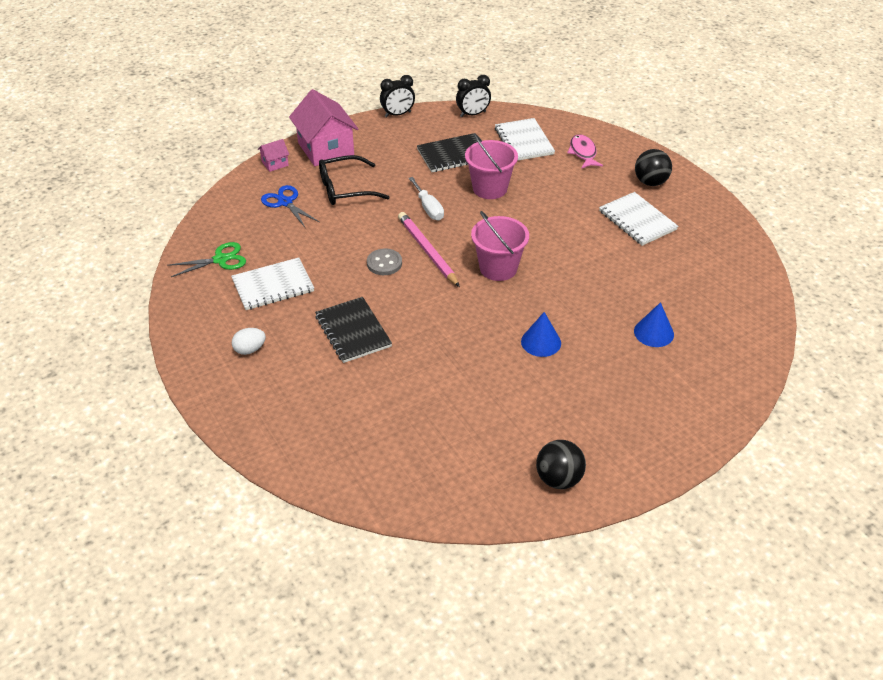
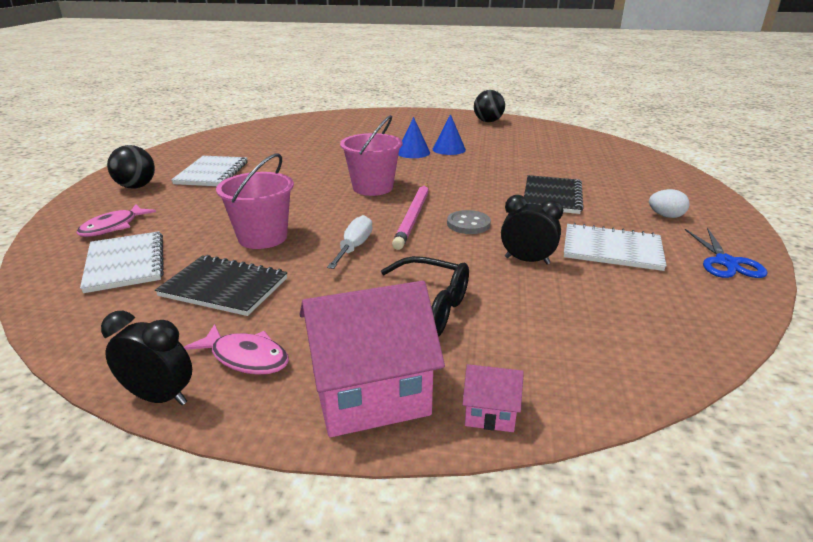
camera: 140 degrees left, 15 degrees down
(220, 259) = (673, 298): green scissors -> none
(285, 202) = (527, 331): blue scissors -> blue scissors (726, 262)
(326, 149) = (370, 393): pink house -> pink house turned 60 degrees clockwise
(390, 137) = (246, 357): none -> pink fish
(473, 114) = (81, 330): black clock -> black clock (527, 260)
(524, 141) = (125, 263): white notebook -> white notebook turned 45 degrees counterclockwise
(653, 332) = (337, 136): blue cone -> blue cone (449, 149)

